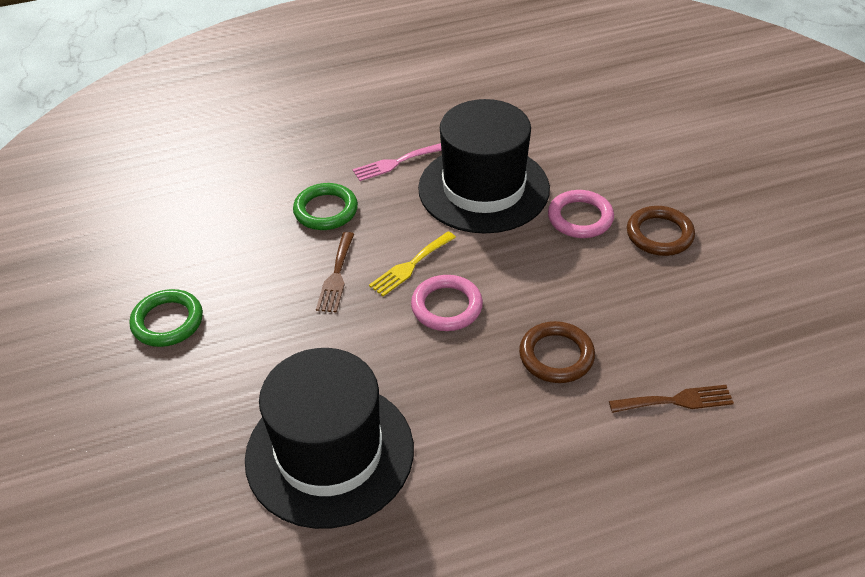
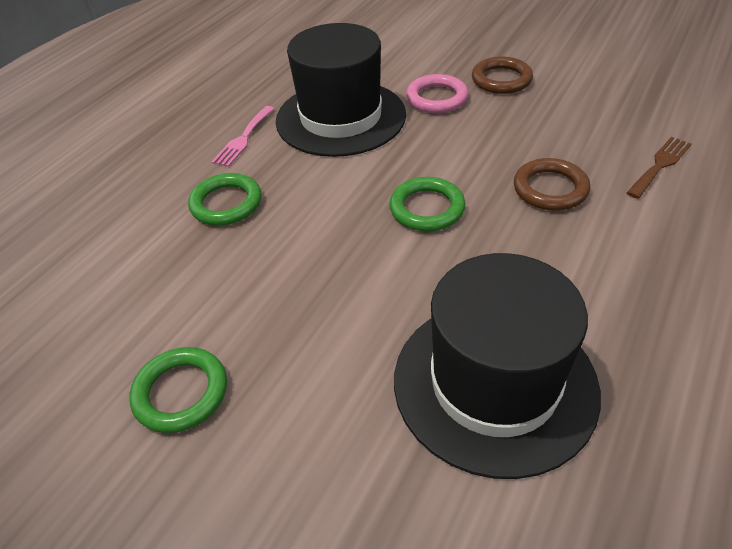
camera: 40 degrees left, 0 degrees up
(336, 276) = (304, 244): brown fork -> none
(410, 266) = (357, 199): yellow fork -> none
(446, 306) = (427, 208): pink ring -> green ring

